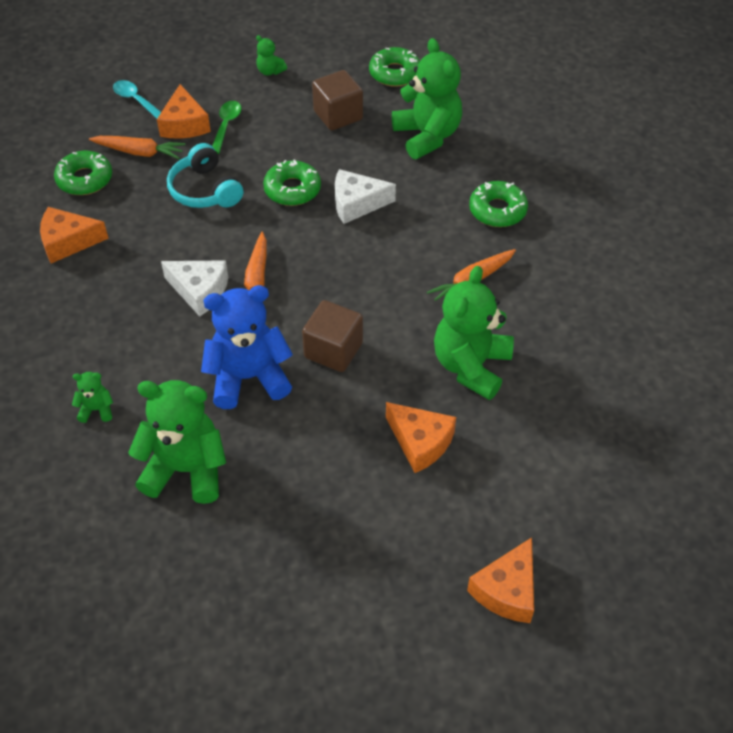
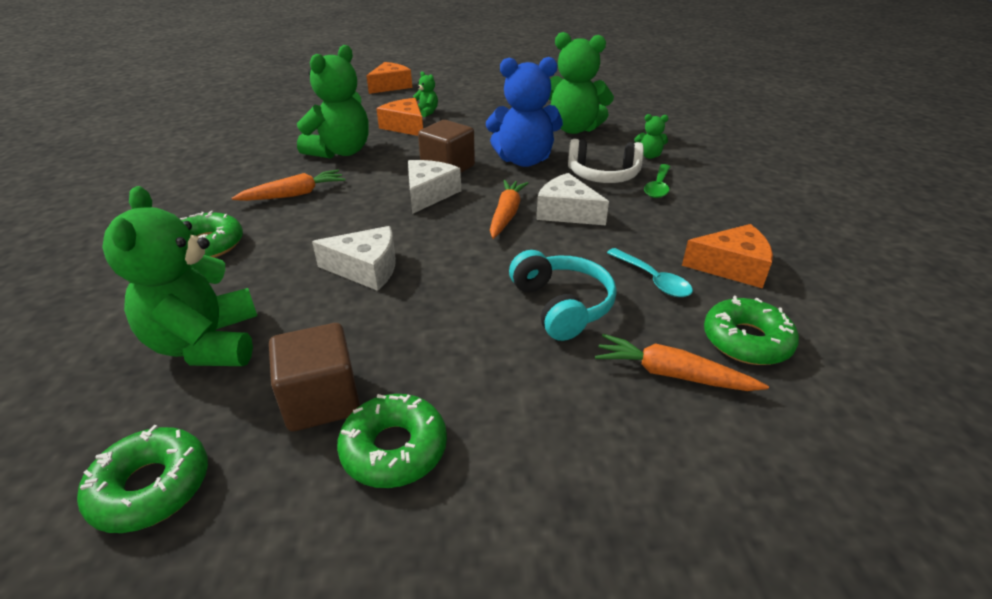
camera: 170 degrees left, 15 degrees down
(136, 100) = (711, 493): turquoise spoon -> turquoise spoon (653, 280)
(157, 359) = (603, 175): none -> white headphones
(184, 124) = (601, 419): orange cheese -> none
(226, 125) = (524, 406): green spoon -> green spoon (658, 187)
(270, 71) = (410, 538): green teddy bear -> green teddy bear (426, 112)
(292, 189) = (441, 293): green donut -> green donut (394, 449)
(339, 300) = (429, 194): none -> white cheese

